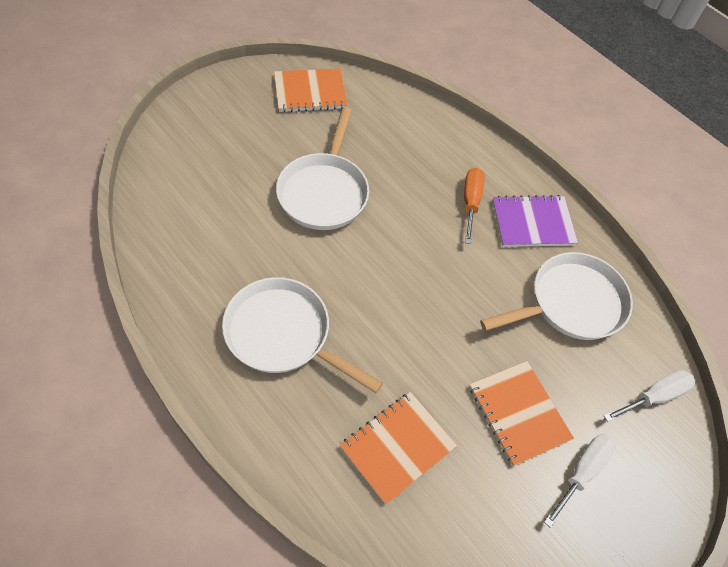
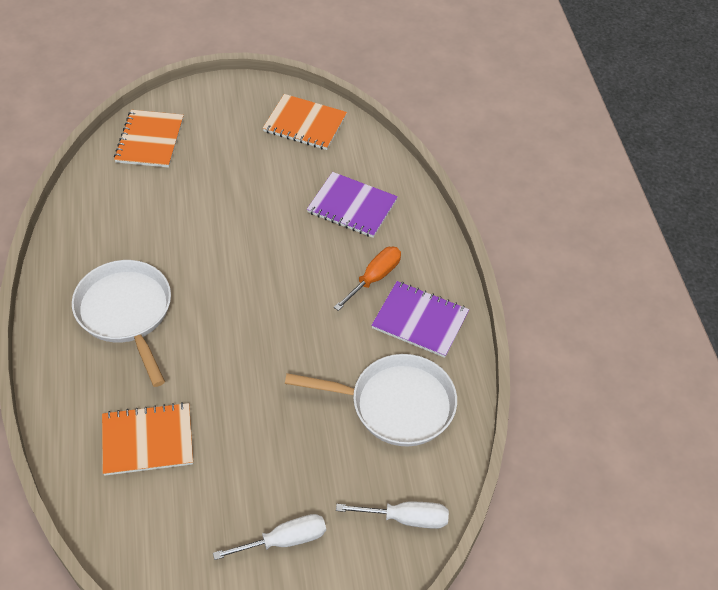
camera: 35 degrees right, 5 degrees down
(324, 191) = (249, 214): white pan -> none
(405, 149) = (352, 206): none -> purple notebook
(518, 413) = (269, 467): orange notebook -> orange notebook (150, 140)

